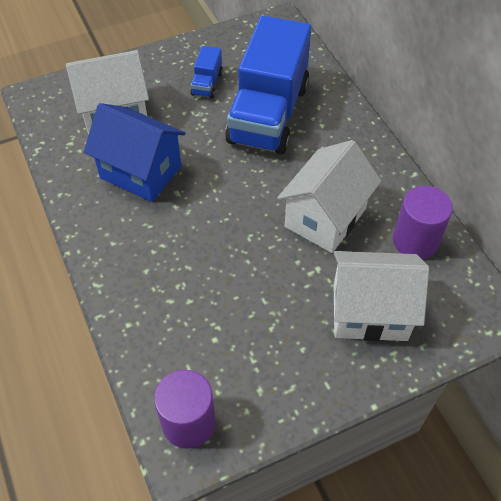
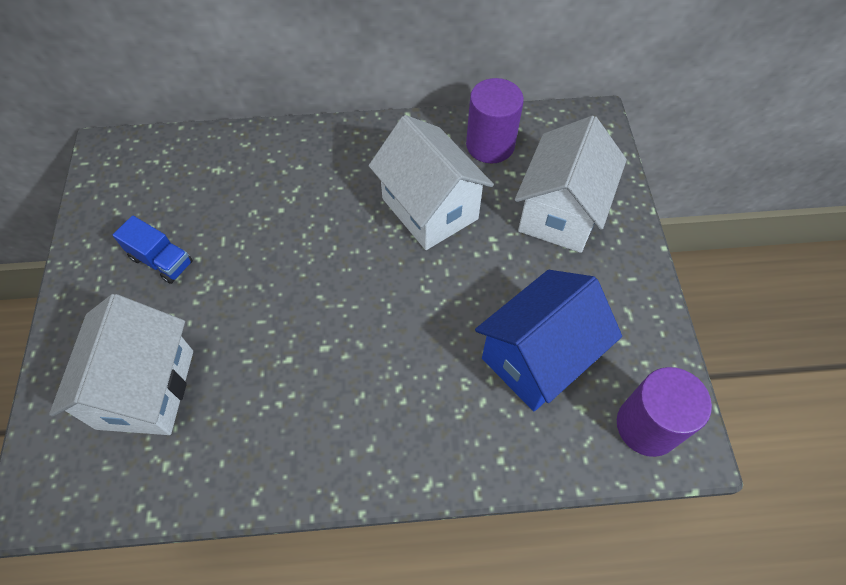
camera: 70 degrees left, 5 degrees up
(141, 172) = (269, 382): blue house -> blue house (537, 357)
(268, 114) = (253, 211): blue truck -> none

